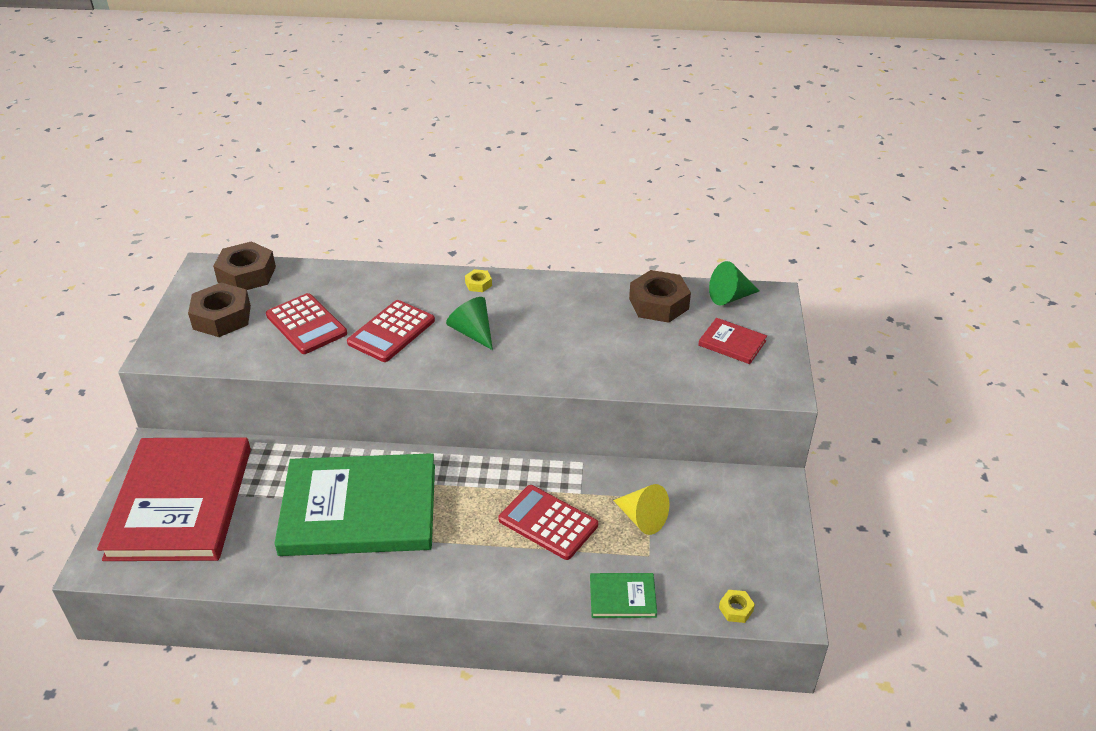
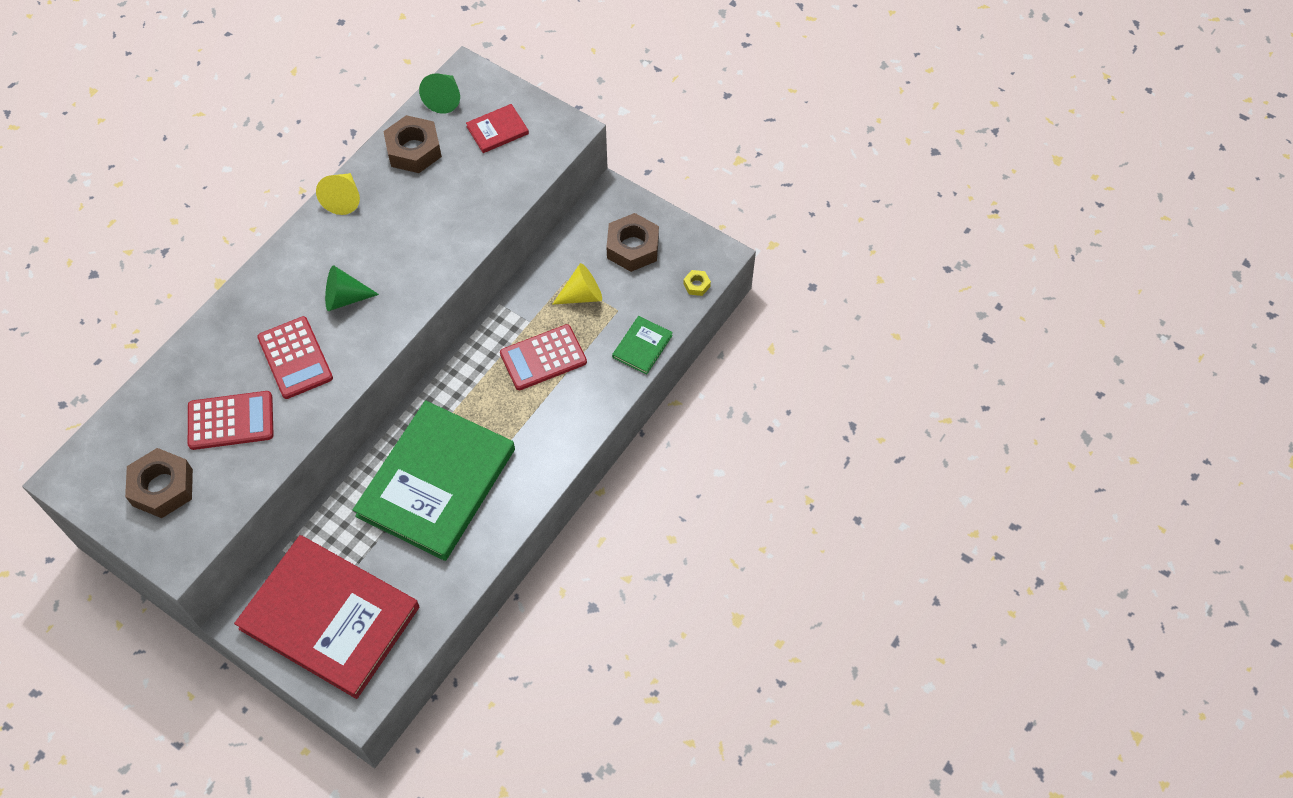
camera: 60 degrees left, 20 degrees up
(246, 274) = (108, 444): brown nut -> brown nut (632, 247)
(478, 284) = (282, 264): yellow nut -> none
(571, 288) = (343, 199): none -> yellow cone

